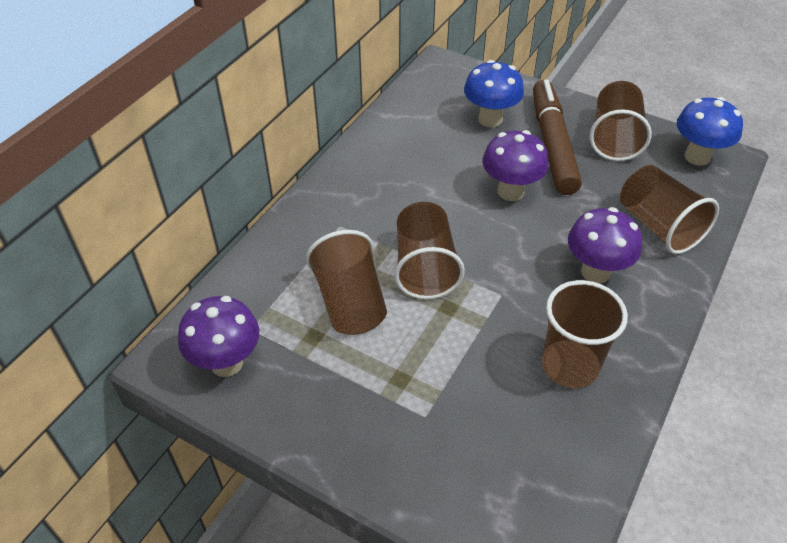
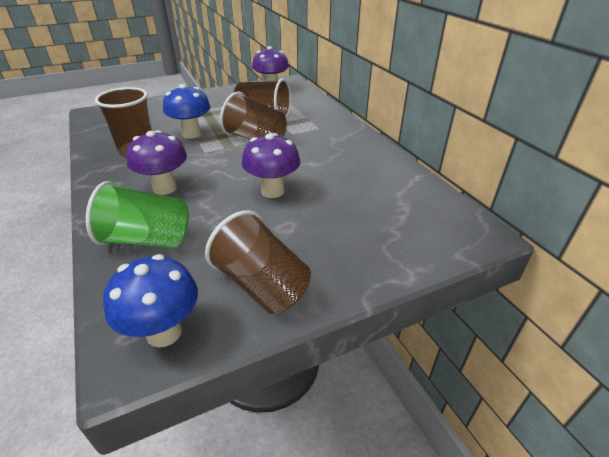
camera: 125 degrees right, 10 degrees down
(490, 119) = (366, 222): blue mushroom -> blue mushroom (191, 134)
(552, 144) = (297, 239): brown marker -> none
(658, 226) = (147, 239): brown cup -> green cup

